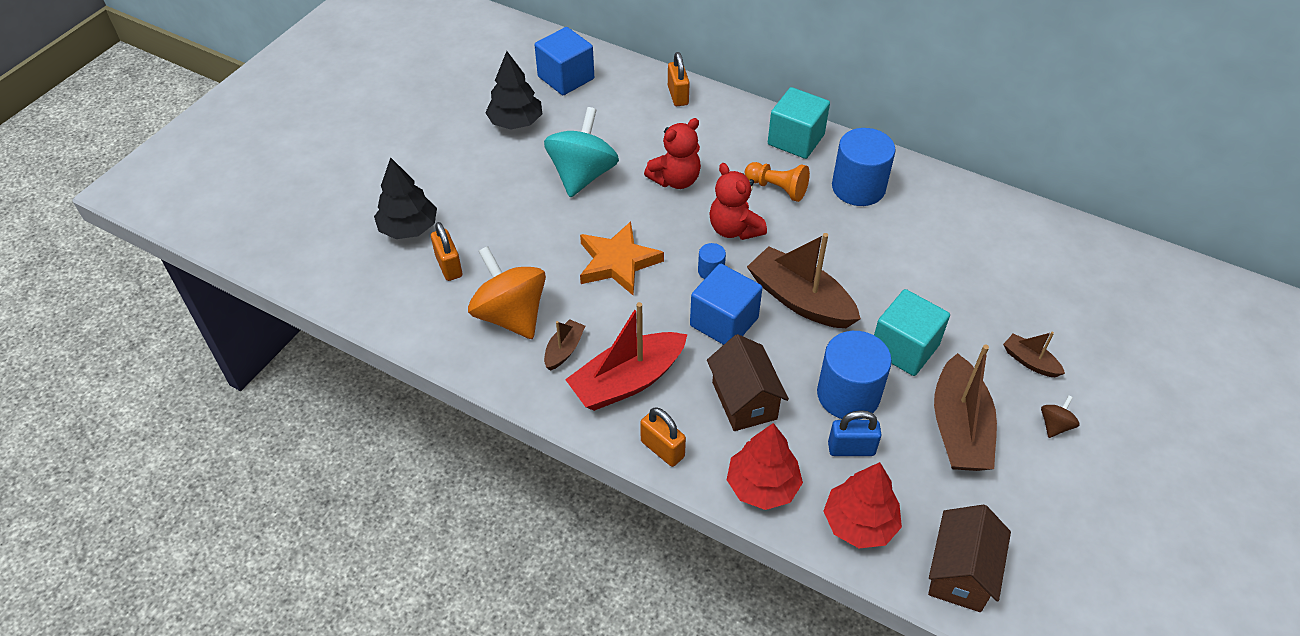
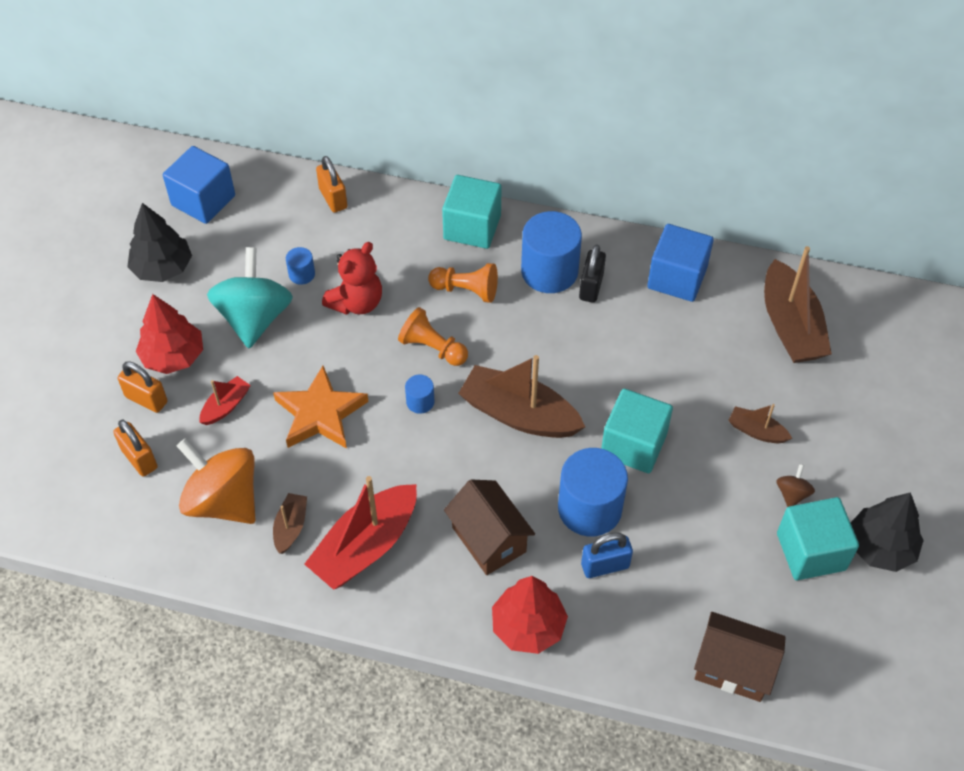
camera: 15 degrees left, 5 degrees up
(409, 228) = (81, 423): black tree -> black tree (880, 547)
(536, 239) = (226, 406): none -> red boat
(633, 149) = (302, 274): none -> blue cylinder
(662, 449) = (420, 612): orange padlock -> orange padlock (146, 399)
(724, 322) = (447, 457): blue cube -> blue cube (677, 278)
(734, 229) = (432, 348): red teddy bear -> orange pawn
(859, 523) = (629, 641): red tree -> red tree (173, 356)
(894, 207) = (591, 287): none -> black padlock
(959, 428) = (703, 519): brown boat -> brown boat (790, 326)
(960, 573) = (733, 668): brown house -> brown house turned 75 degrees counterclockwise
(1064, 482) = (811, 551): none -> turquoise cube

